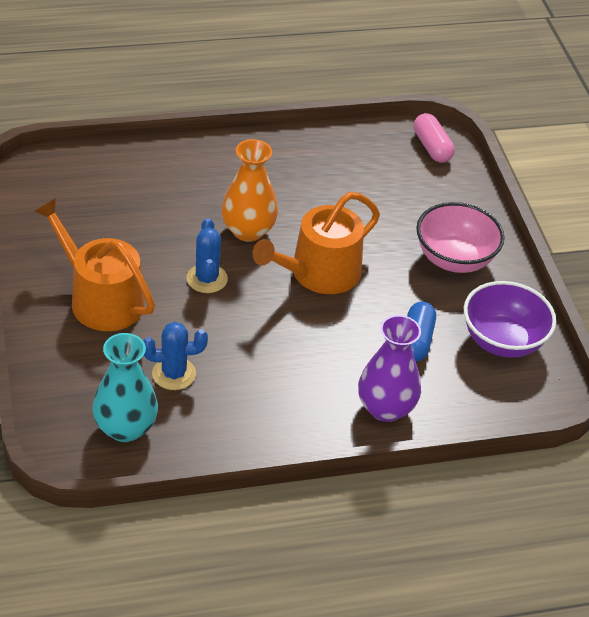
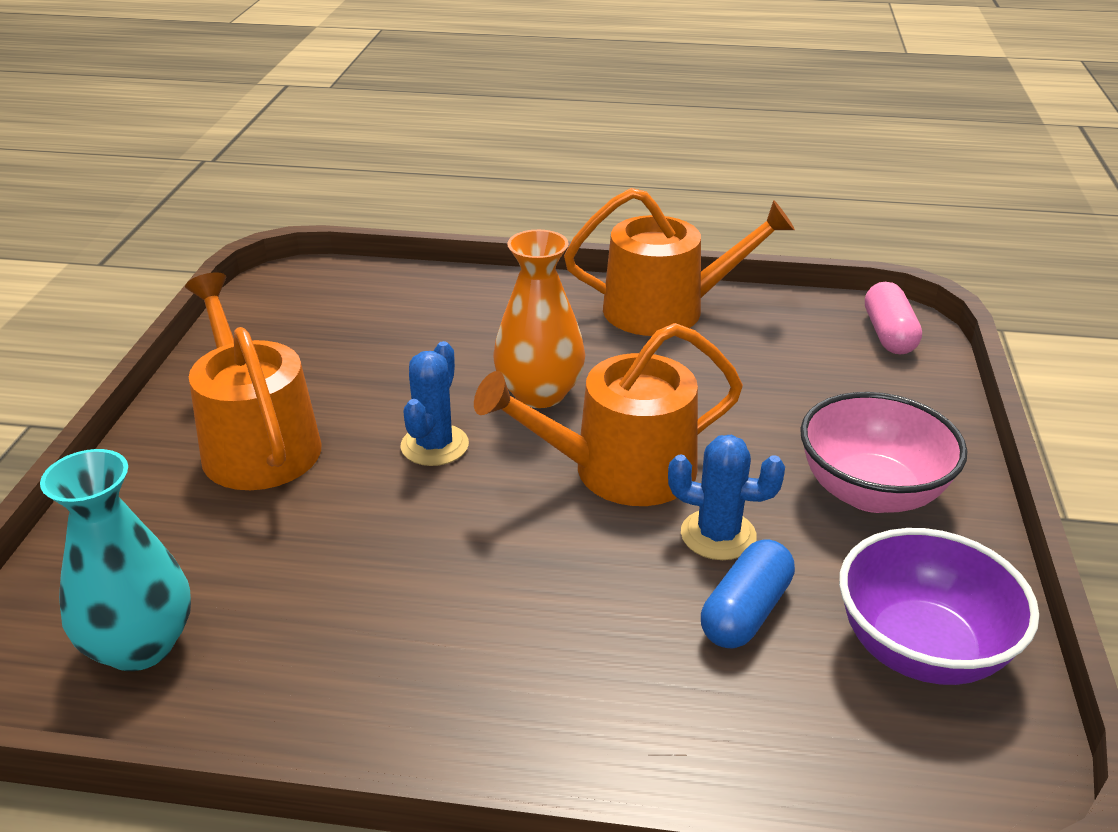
camera: 25 degrees right, 10 degrees down
(174, 374) = (285, 574): blue cactus -> blue cactus (718, 535)
(293, 151) = (666, 309): none -> orange watering can
(385, 408) = (629, 725): purple vase -> none

